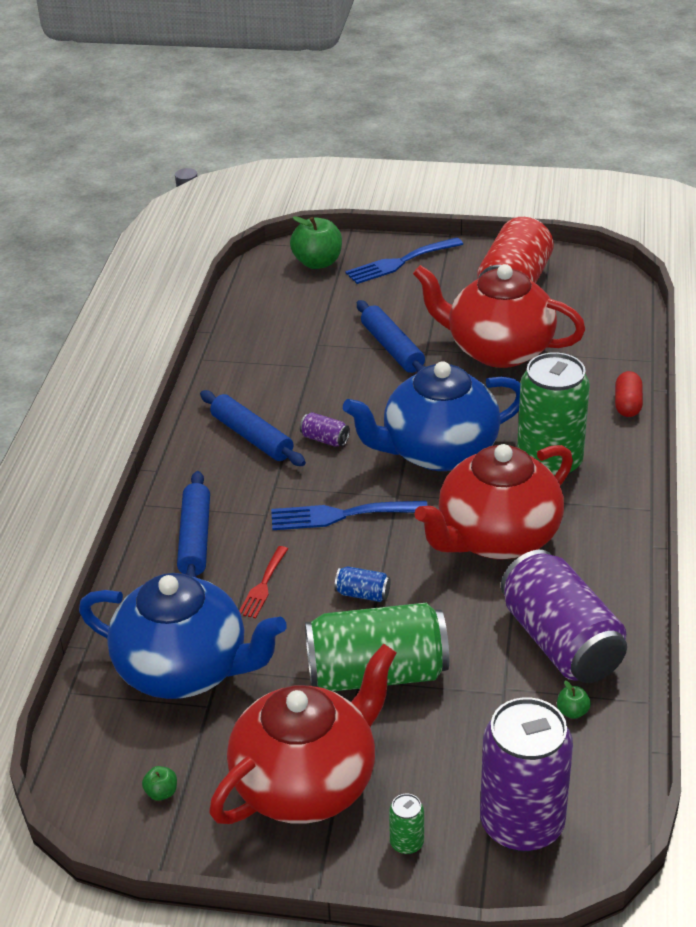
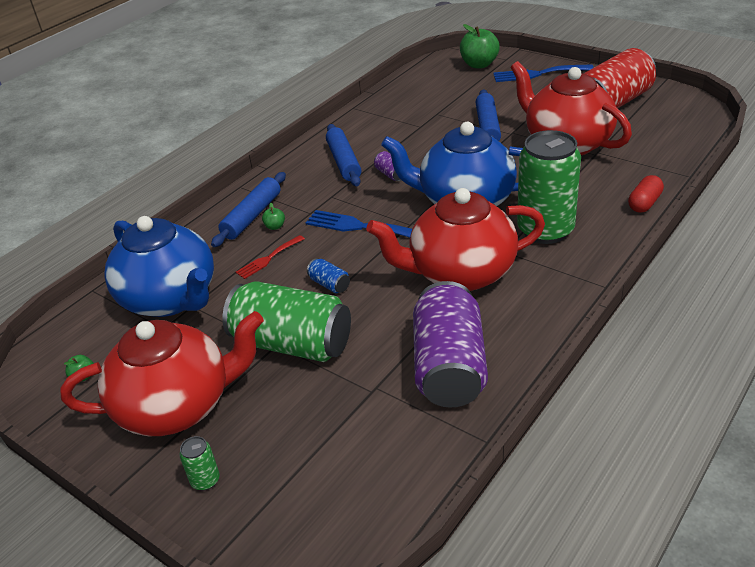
camera: 30 degrees right, 0 degrees up
(522, 824) = (301, 502): purple can -> none
(572, 712) = (415, 425): green apple -> green apple (275, 226)

